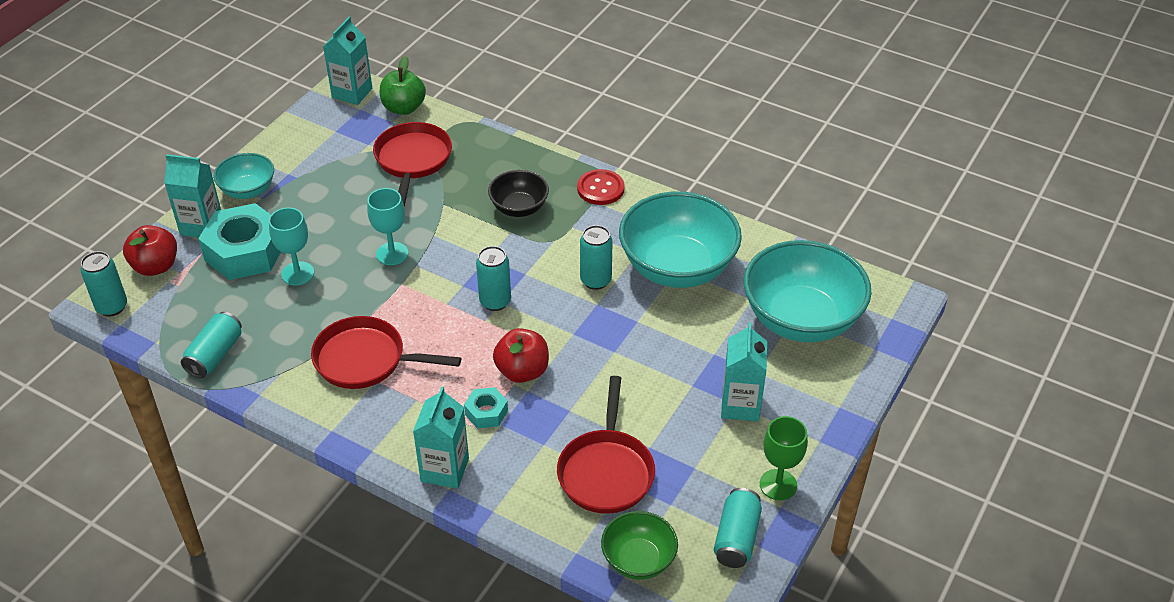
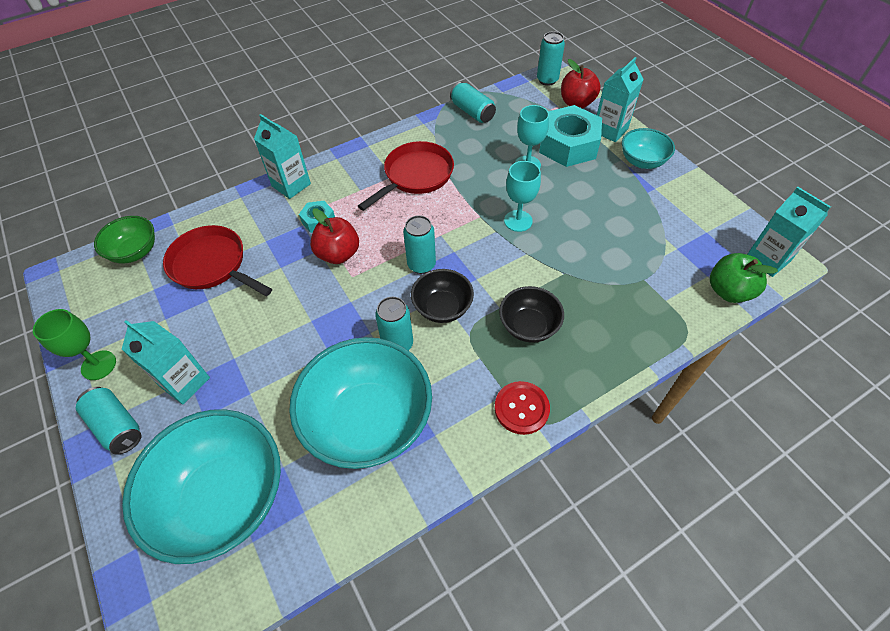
camera: 120 degrees right, 10 degrees up
(412, 161) = (637, 271): red pan -> none
(536, 267) = (442, 308): none -> black bowl
(736, 538) = (91, 313): turquoise can -> turquoise can (117, 426)

